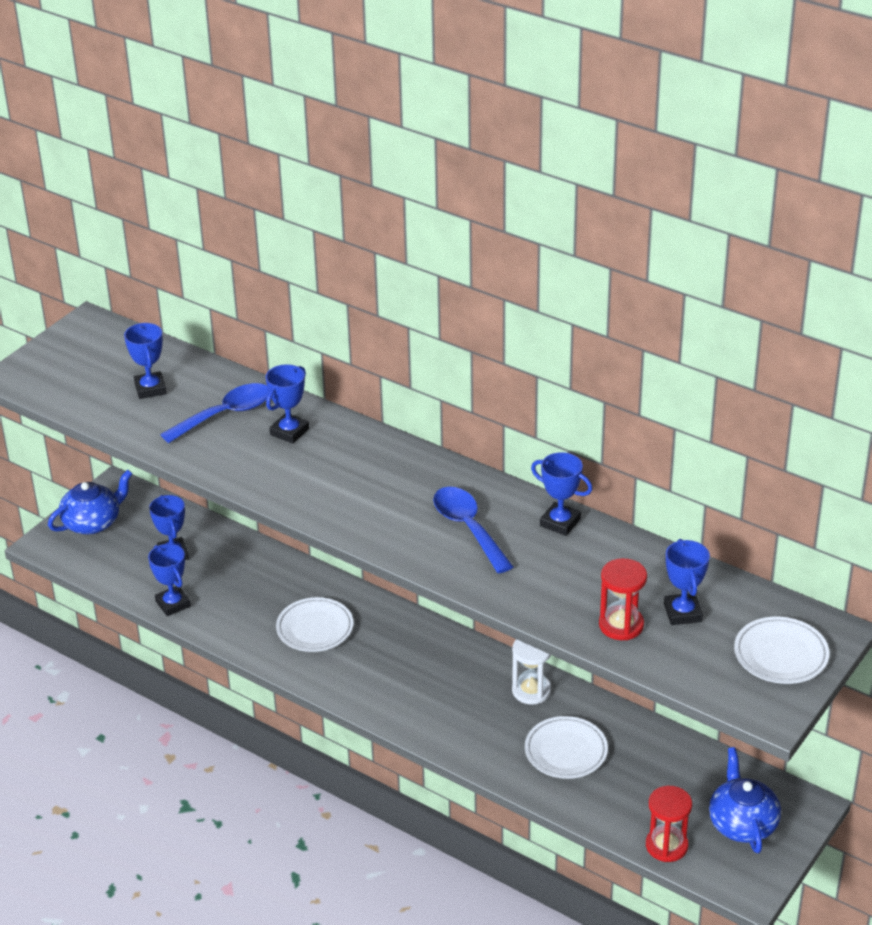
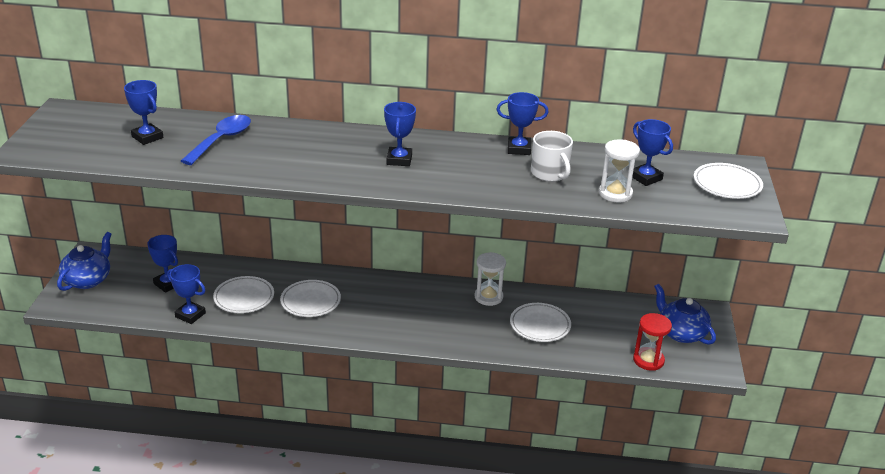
camera: 30 degrees left, 5 degrees down
(244, 599) = (244, 298): none -> white plate
(289, 432) = (280, 140): blue trophy -> blue trophy (399, 160)
(468, 528) = (461, 165): blue spoon -> none
(566, 571) = (550, 173): none -> white mug
(621, 625) = (615, 194): red hourglass -> white hourglass

